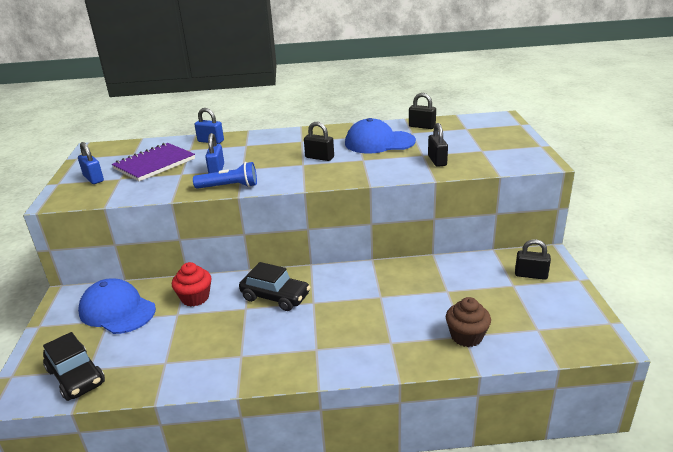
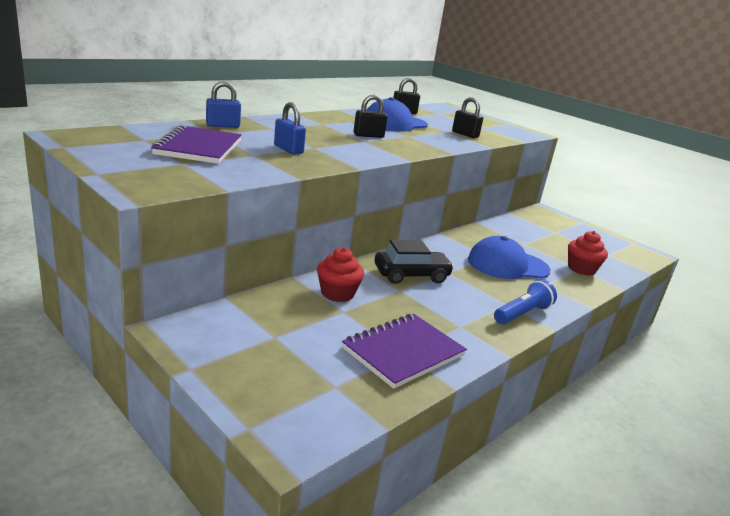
camera: 45 degrees left, 5 degrees down
(76, 377) = (334, 398): black car -> none
(93, 179) = (145, 165): blue padlock -> none
(117, 310) = (270, 325): blue cap -> blue cap (507, 265)
(165, 361) = (403, 352): none -> purple notebook
(229, 187) = (333, 162): blue flashlight -> blue flashlight (522, 314)
(466, 336) = (581, 269): brown cupcake -> red cupcake
(531, 275) = (554, 224): black padlock -> none

